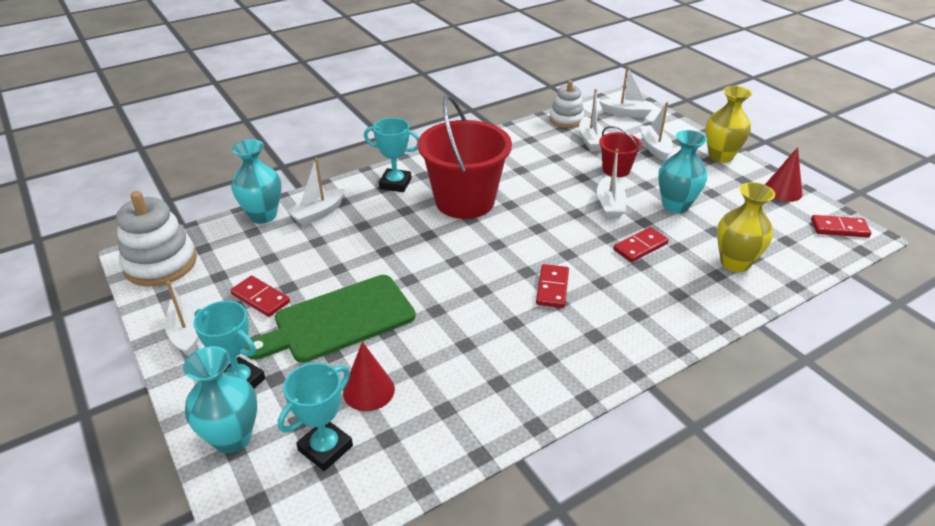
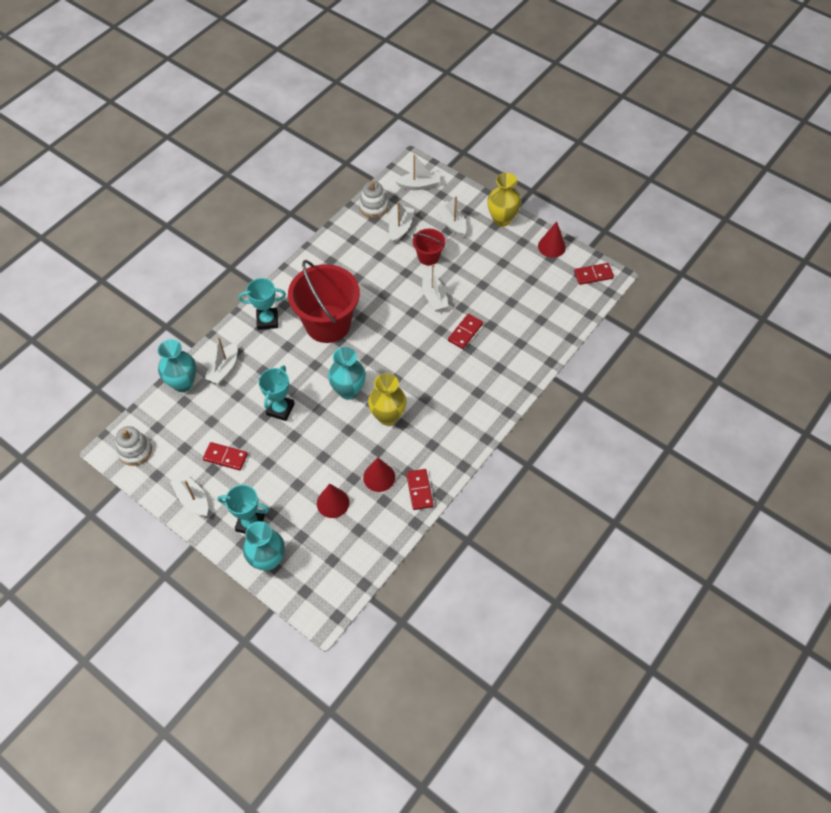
camera: 20 degrees left, 20 degrees up
(160, 264) = (135, 451): white stacking toy -> white stacking toy, size x0.65
(325, 448) = (326, 548): turquoise trophy -> turquoise trophy (280, 409)
(339, 320) = (288, 458): green cutting board -> none
(452, 377) = (379, 477): none -> red cone
(552, 288) = (417, 387): red domino -> red domino (419, 490)
(591, 141) = (400, 228): white boat -> white boat turned 135 degrees counterclockwise
(675, 205) = (480, 284): turquoise vase -> turquoise vase (348, 390)
(735, 263) = (530, 328): yellow vase -> yellow vase (388, 416)

